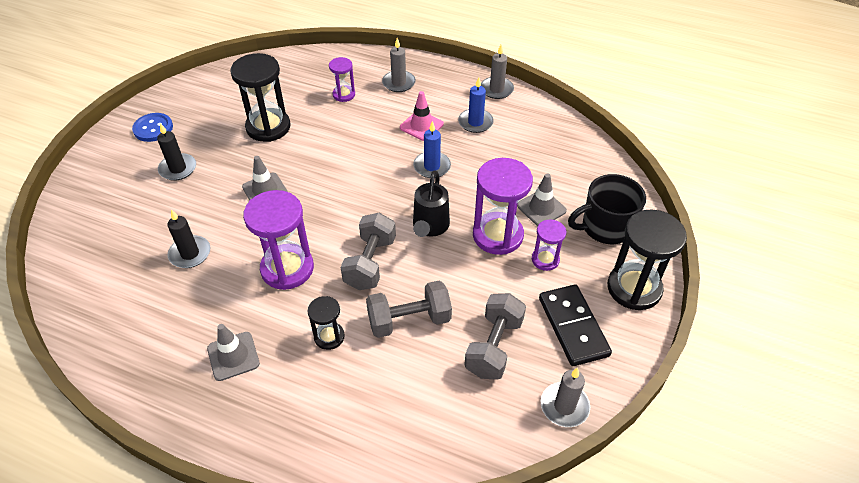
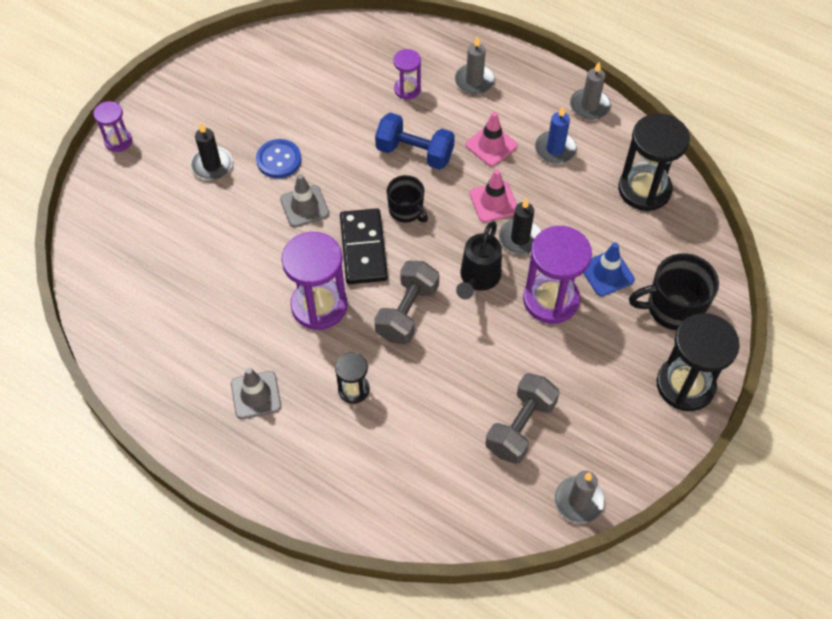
camera: 10 degrees right, 10 degrees up
(153, 128) = (187, 107): blue button -> blue button (279, 160)
(190, 254) = (219, 273): black candle -> black candle (520, 238)
(268, 127) = (315, 123): black hourglass -> black hourglass (644, 189)
(357, 139) = (414, 153): none -> blue dumbbell
(357, 182) = (406, 210): none -> black mug
(409, 320) = (438, 384): grey dumbbell -> none
(432, 166) = (493, 202): blue candle -> pink traffic cone
(541, 208) = (607, 273): grey traffic cone -> blue traffic cone
(545, 260) = (596, 337): purple hourglass -> purple hourglass (118, 141)
(573, 327) = (608, 418): black domino -> black domino (363, 248)

